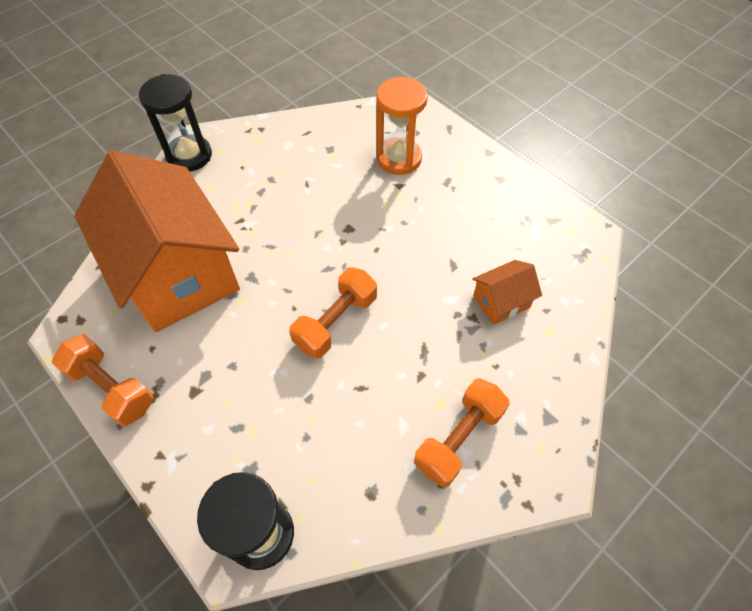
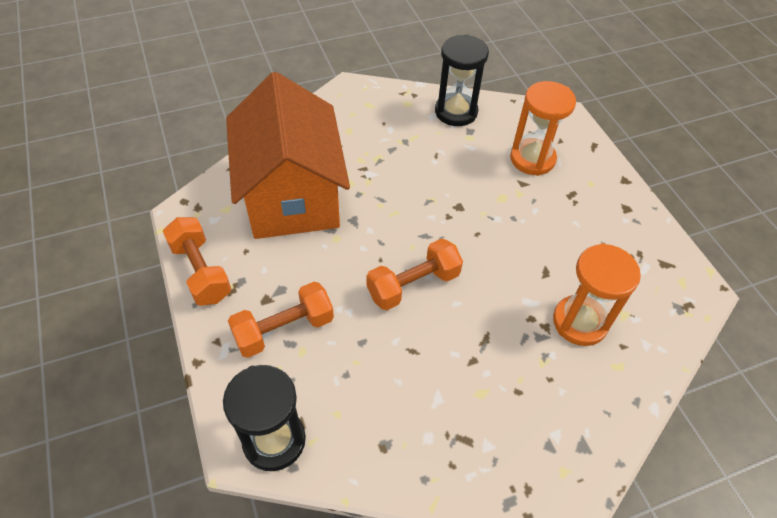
camera: 20 degrees right, 5 degrees down
(189, 155) = (341, 99): black hourglass -> black hourglass (456, 112)
(459, 438) = (486, 430): orange dumbbell -> orange dumbbell (284, 329)
(501, 302) = (580, 322): orange house -> orange hourglass

